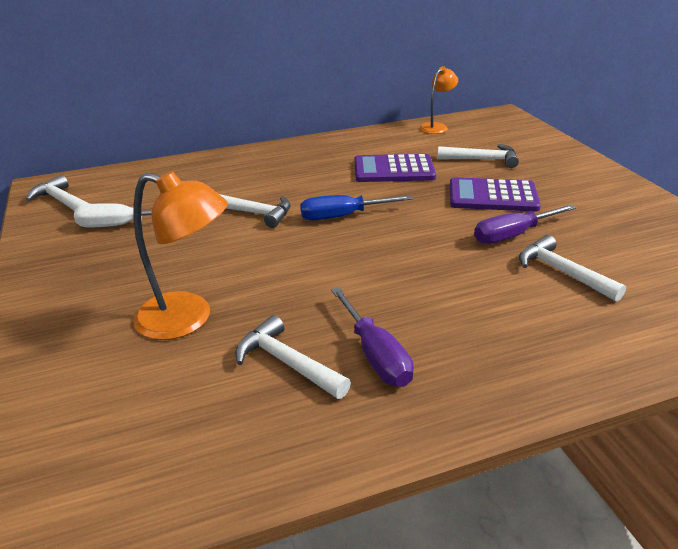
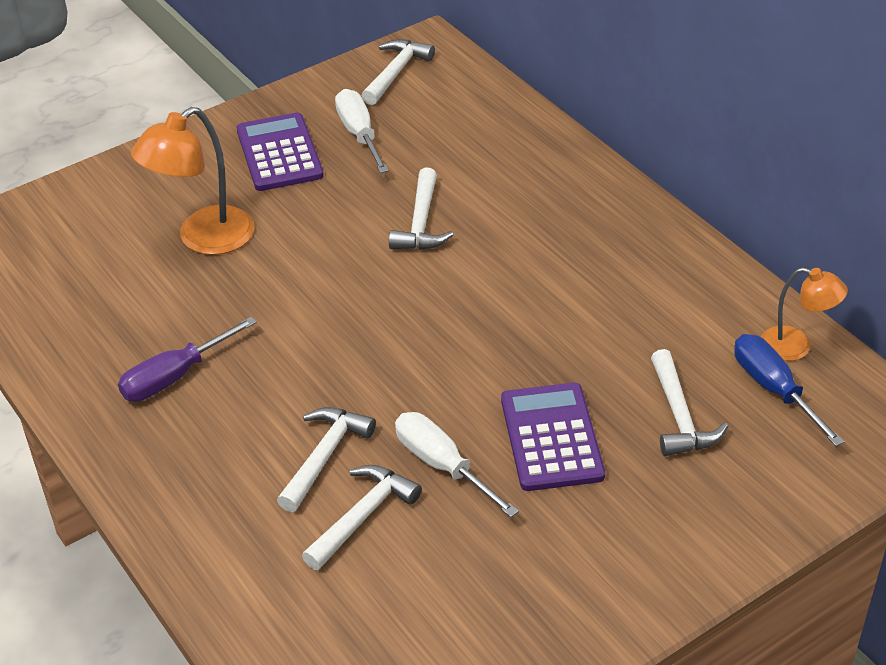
camera: 75 degrees right, 10 degrees up
(188, 319) = (203, 239): orange lamp -> orange lamp turned 45 degrees clockwise
(287, 363) = (153, 320): white hammer -> white hammer (324, 456)
(343, 216) = (439, 300): blue screwdriver -> blue screwdriver (774, 390)
(394, 170) = (598, 322): purple calculator -> purple calculator (279, 153)
(513, 235) = (443, 466): purple screwdriver -> white screwdriver

